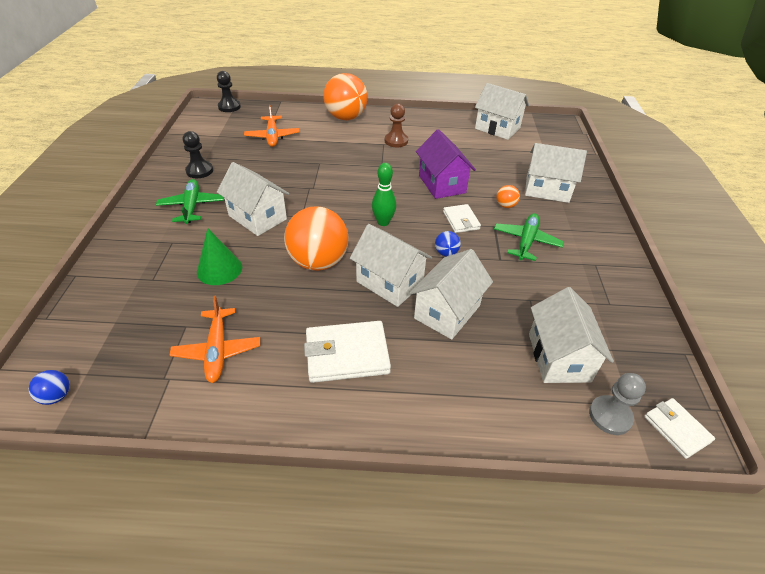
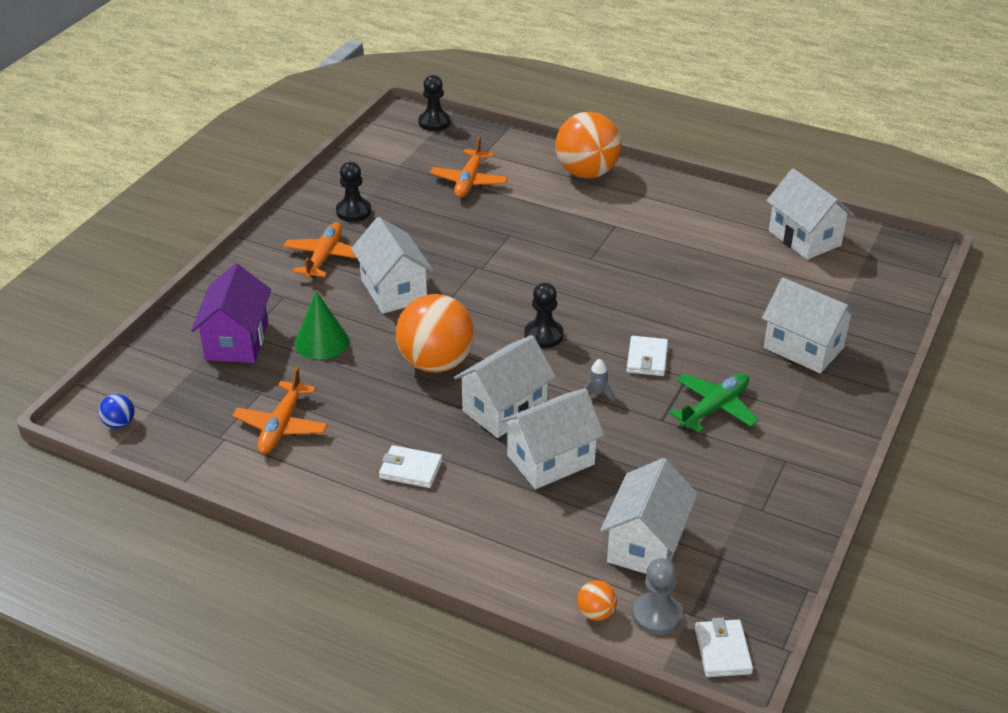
camera: 25 degrees right, 5 degrees down
(192, 206) = (324, 257): green plane -> orange plane
(347, 354) = (410, 469): white wallet -> white wallet, size x0.59
(383, 222) = (543, 335): green bowling pin -> black pawn
(389, 282) = (504, 409): white house -> white house turned 75 degrees clockwise
(396, 141) = (636, 225): brown pawn -> none
(442, 184) = (657, 303): purple house -> purple house (237, 341)
(446, 253) = (597, 394): blue ball -> grey rocket
(505, 205) = (724, 354): orange ball -> orange ball (596, 613)

